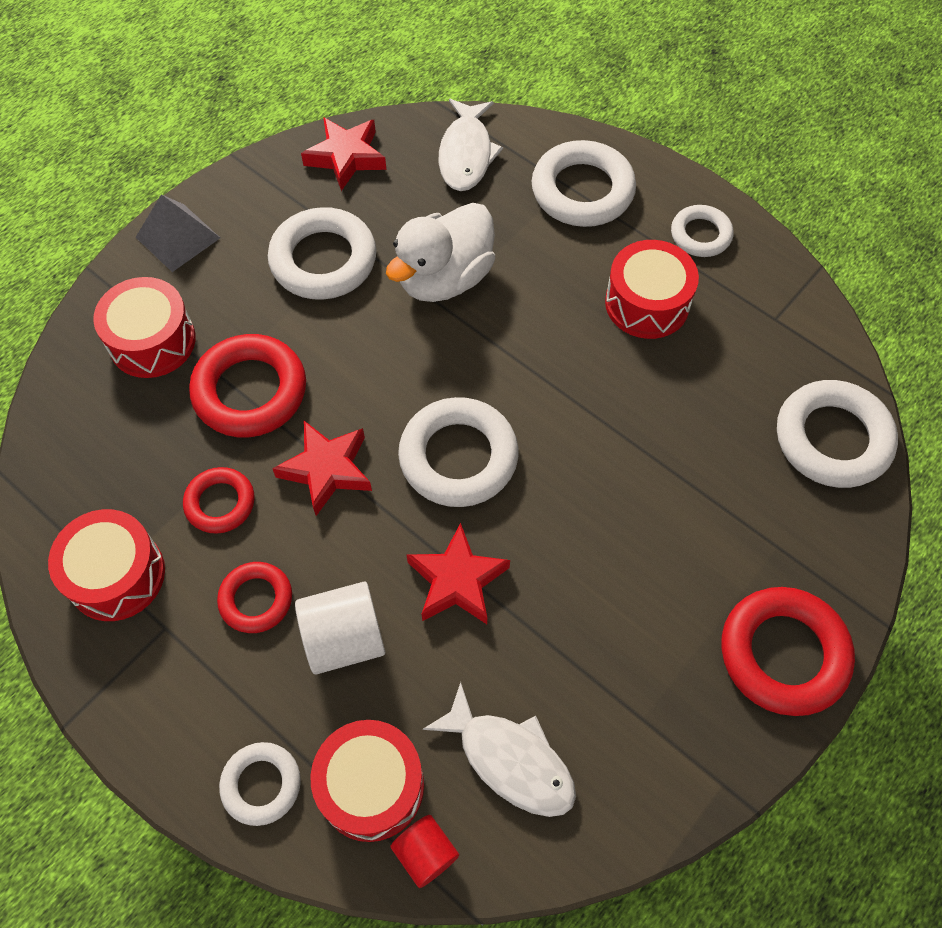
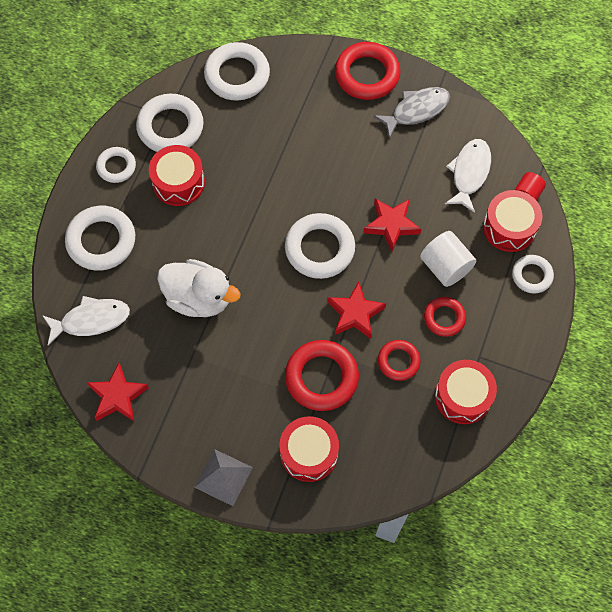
camera: 110 degrees left, 5 degrees up
(323, 260) = (210, 375): white ring -> white ring (170, 127)
(678, 715) = (416, 110): none -> grey fish

